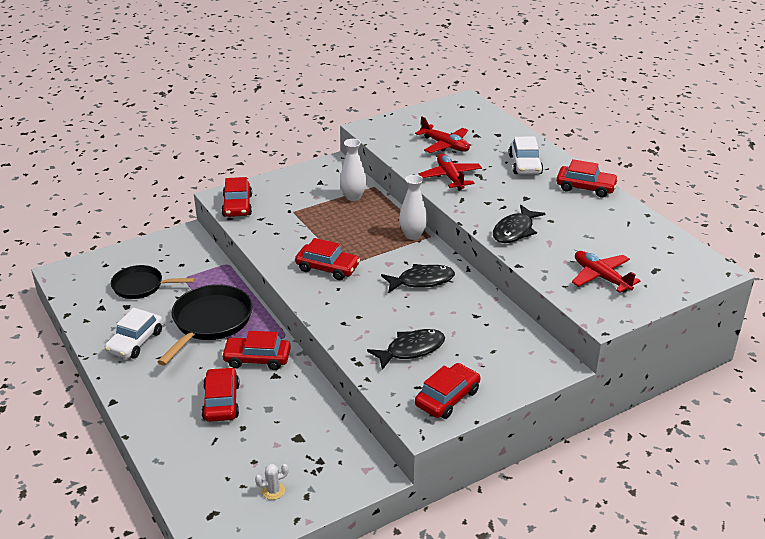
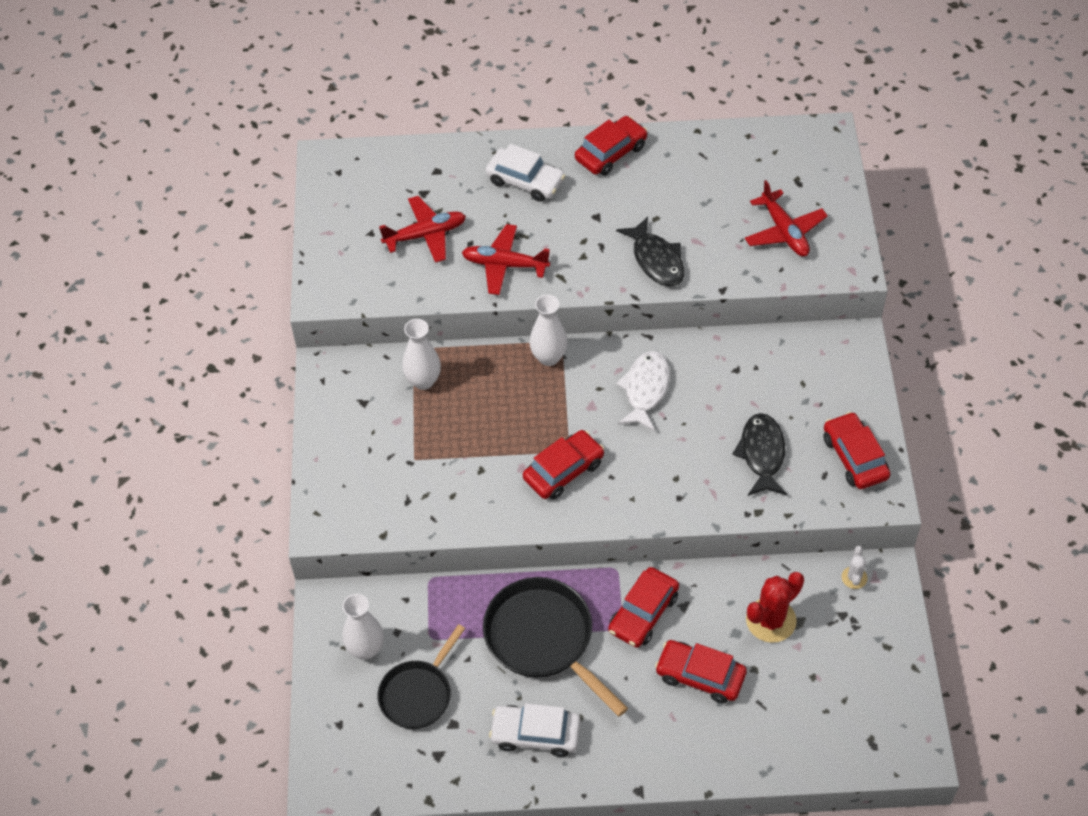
camera: 60 degrees left, 20 degrees up
(135, 342) = (535, 734): white car -> white car turned 135 degrees clockwise
(163, 257) = (366, 649): none -> white vase
(237, 206) = (358, 516): red car -> none
(273, 491) = (865, 674): white cactus -> white cactus (854, 578)
(290, 423) = (771, 620): none -> red cactus
(421, 281) = (645, 390): black fish -> white fish
(601, 277) = (784, 231): red plane -> red plane turned 105 degrees counterclockwise

